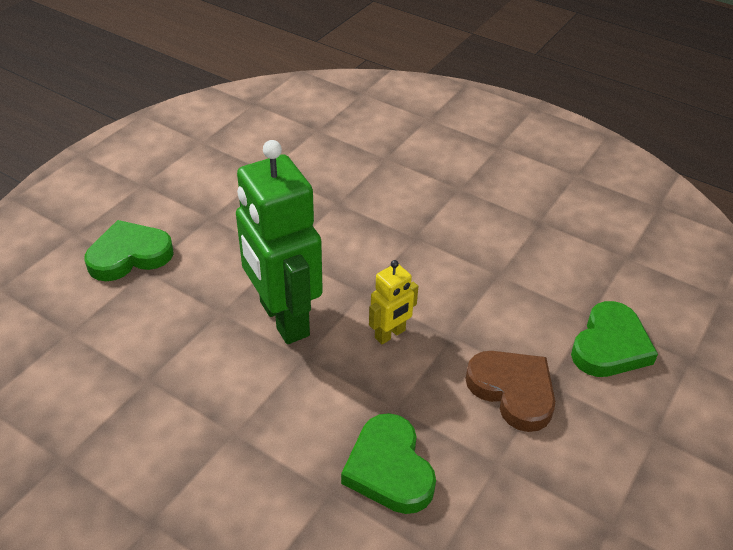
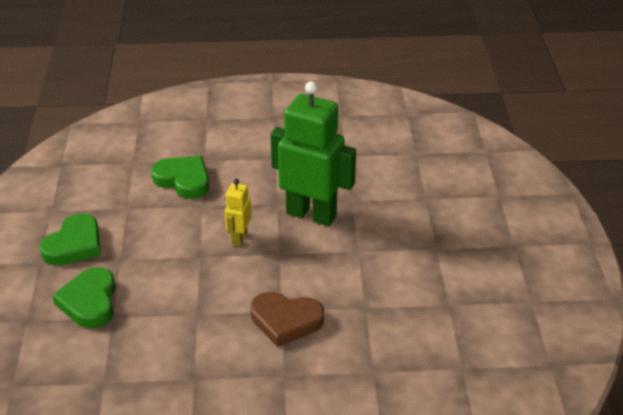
camera: 145 degrees right, 5 degrees down
(129, 255) = (448, 200): green heart -> green heart (74, 245)
(513, 391) = (140, 244): brown heart -> brown heart (286, 321)

